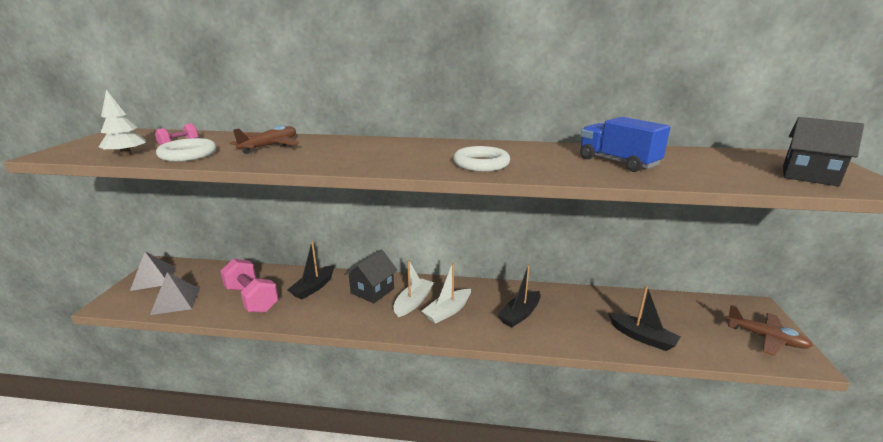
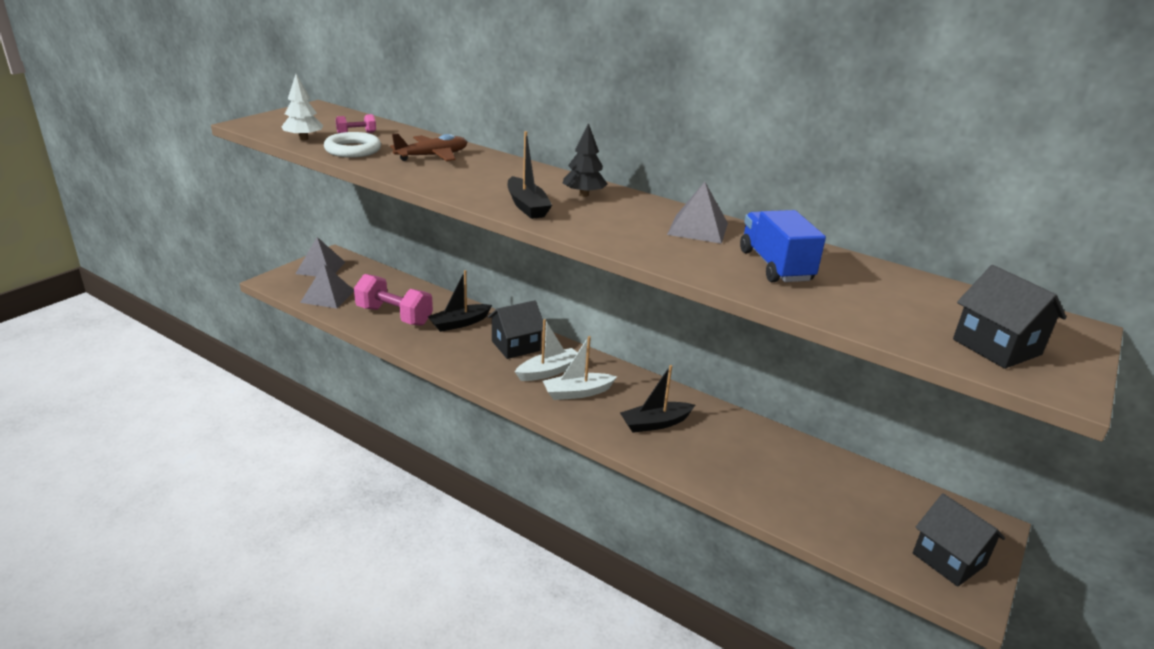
camera: 25 degrees right, 5 degrees up
(252, 299) = (394, 316): pink dumbbell -> pink dumbbell turned 45 degrees counterclockwise
(426, 148) = (584, 194): none -> black tree
(481, 163) = (614, 228): white ring -> none
(534, 152) = (697, 228): none -> grey pyramid
(642, 337) = (778, 497): black boat -> black boat (527, 206)
(766, 338) = (949, 559): brown plane -> black house

